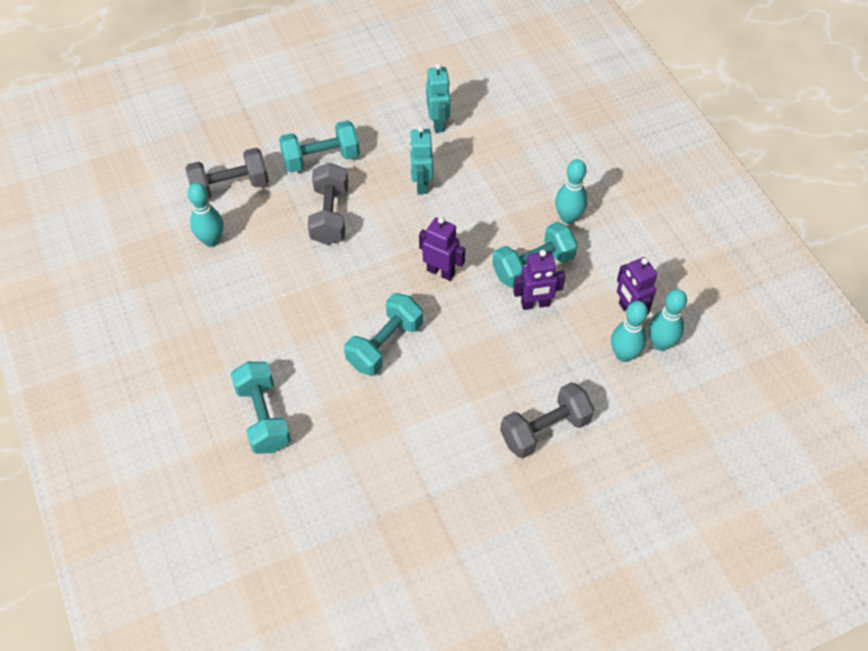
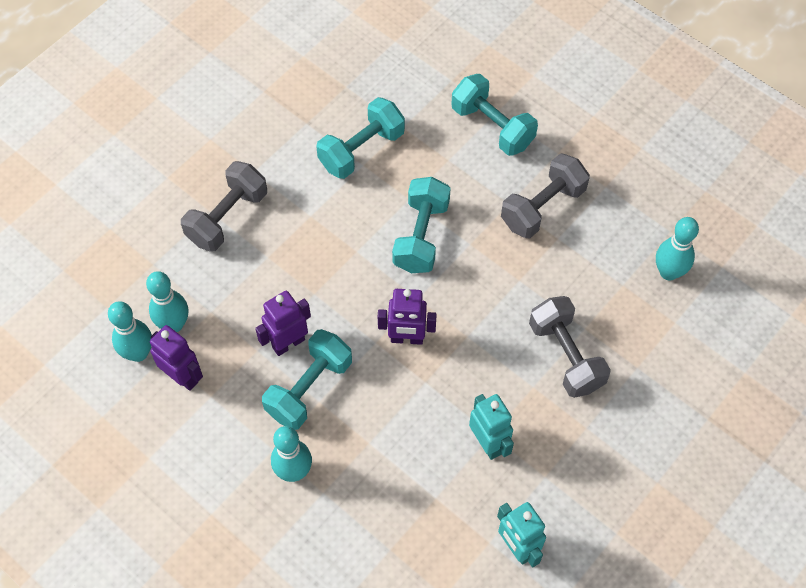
camera: 155 degrees right, 5 degrees up
(230, 187) = (699, 344): grey dumbbell -> grey dumbbell (543, 207)
(321, 159) = (625, 427): turquoise dumbbell -> turquoise dumbbell (361, 150)

